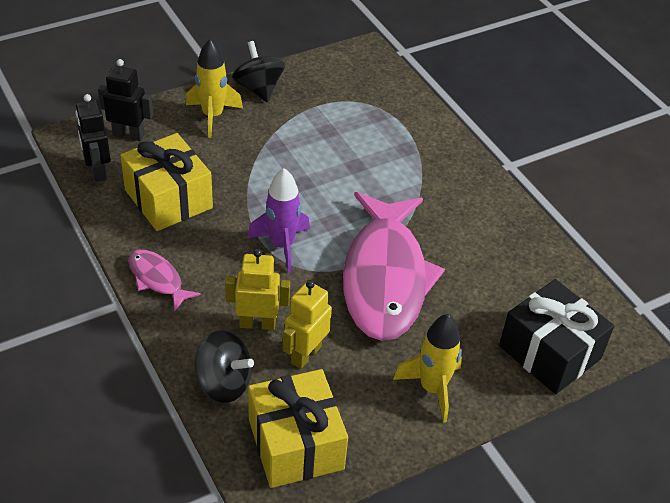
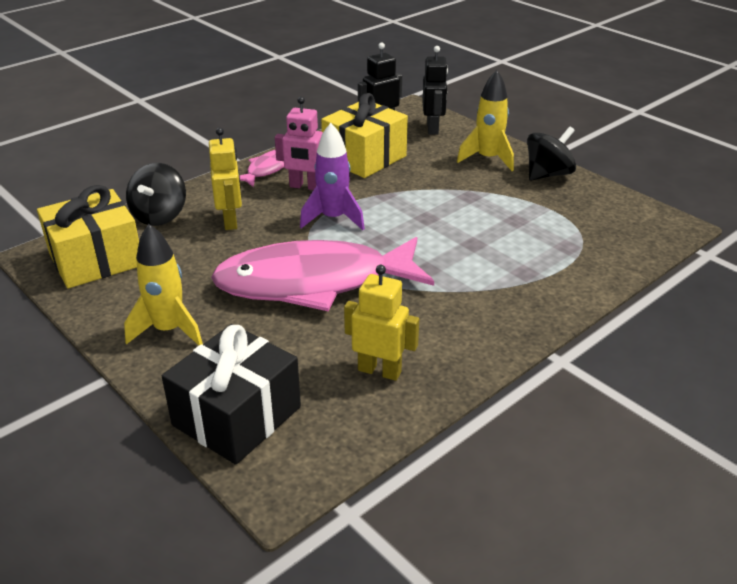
camera: 80 degrees right, 10 degrees down
(210, 255) = (305, 186): none -> pink robot
(305, 354) = (199, 250): yellow robot -> yellow robot (379, 371)

